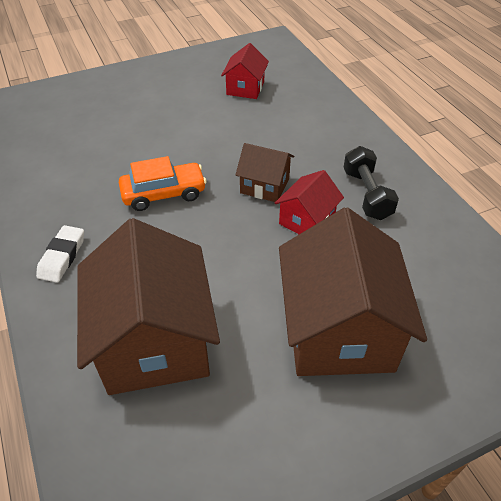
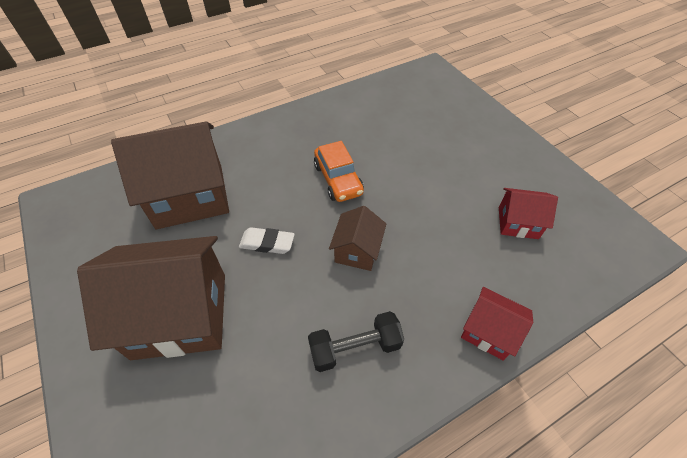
camera: 85 degrees right, 5 degrees up
(62, 257) = (269, 136): white eraser -> white eraser (267, 243)
(307, 220) = (311, 288): red house -> red house (489, 331)

